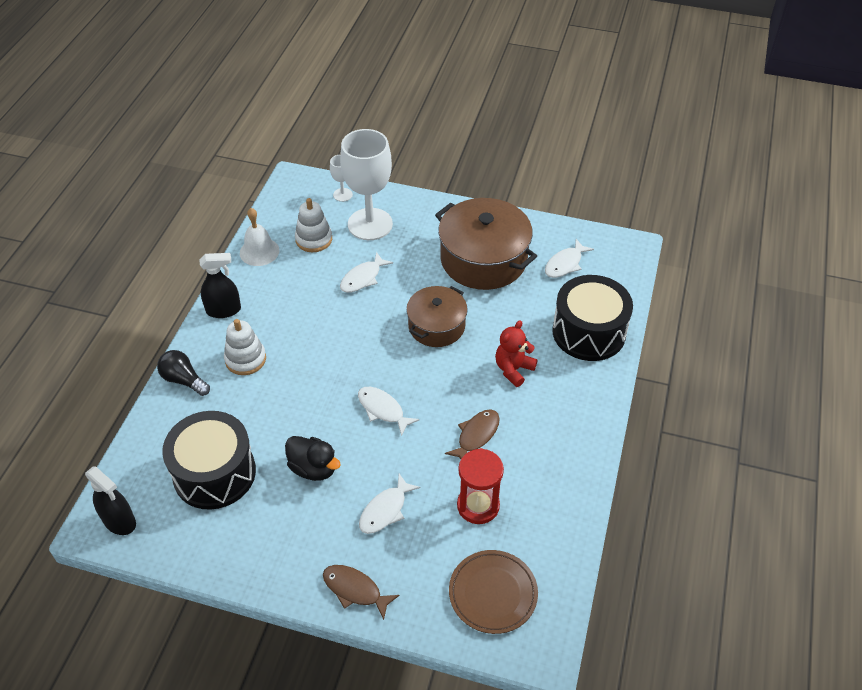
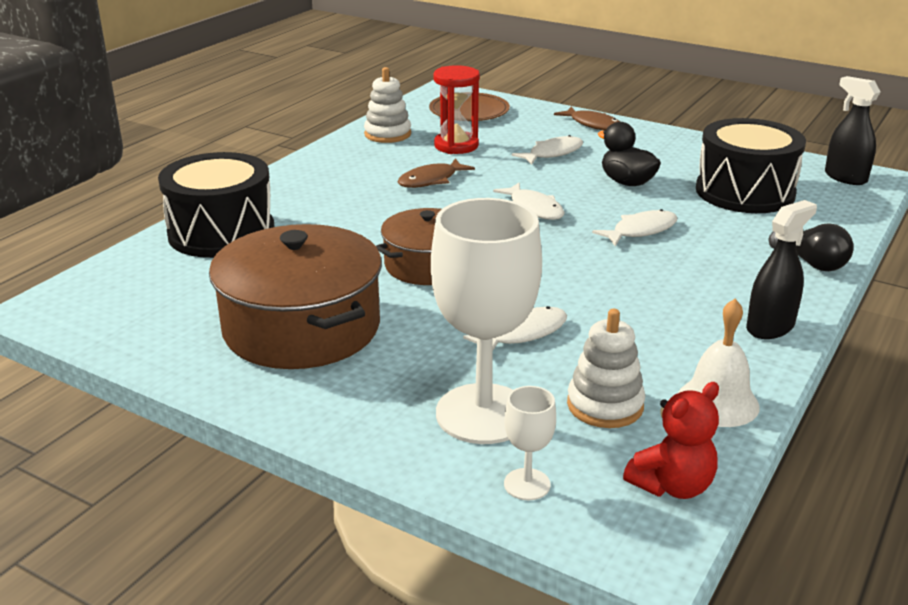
camera: 165 degrees left, 20 degrees down
(223, 310) = (770, 327): black spray bottle -> black spray bottle turned 135 degrees clockwise
(245, 359) = (722, 270): white stacking toy -> white stacking toy (387, 134)
(513, 369) = (350, 216): red teddy bear -> red teddy bear (672, 486)
(565, 264) = (175, 302): white fish -> white fish (640, 231)

